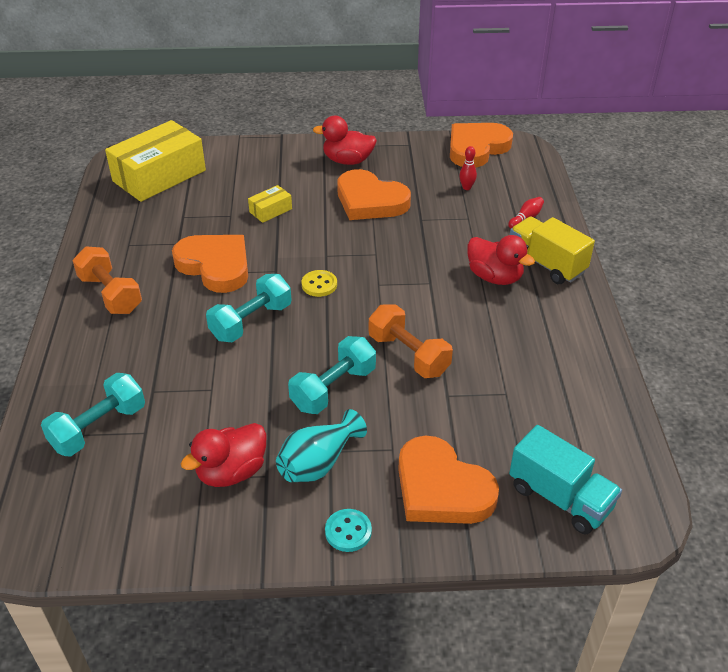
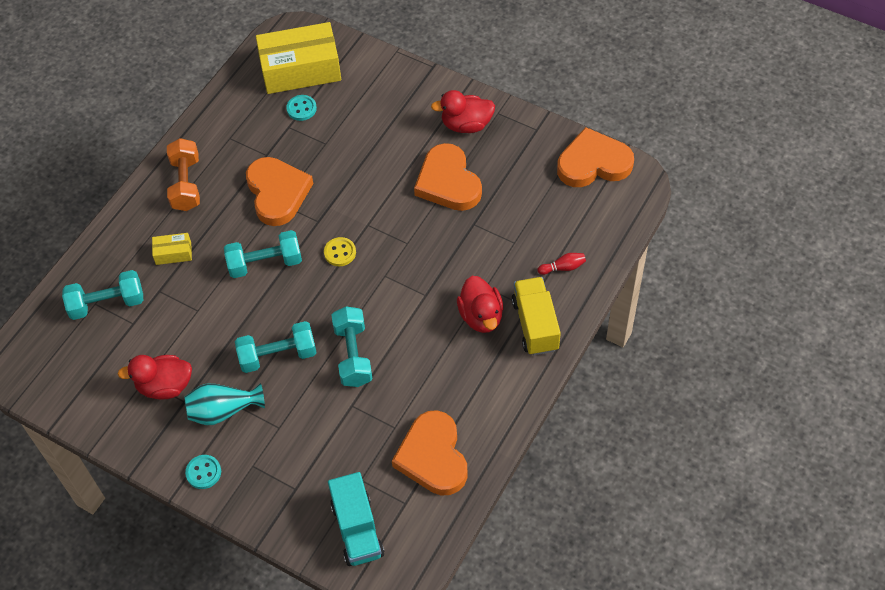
camera: 35 degrees right, 15 degrees up
(184, 200) = (301, 109): none -> turquoise button
(270, 210) = (360, 153): yellow box -> yellow box (173, 253)
(347, 161) = (466, 125): red duck -> red duck turned 45 degrees counterclockwise
(408, 355) = (353, 355): orange dumbbell -> turquoise dumbbell
(441, 488) = (286, 476): orange heart -> orange heart (433, 457)
(466, 187) = (543, 207): red bowling pin -> none

